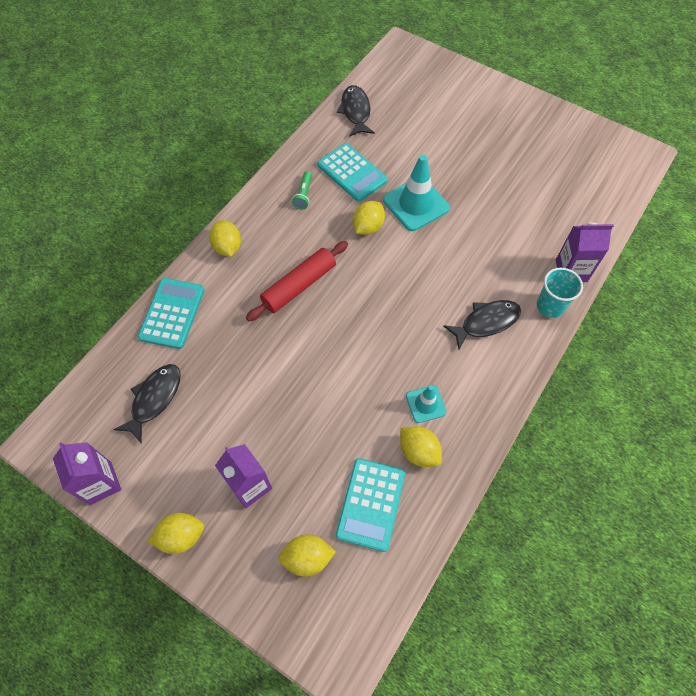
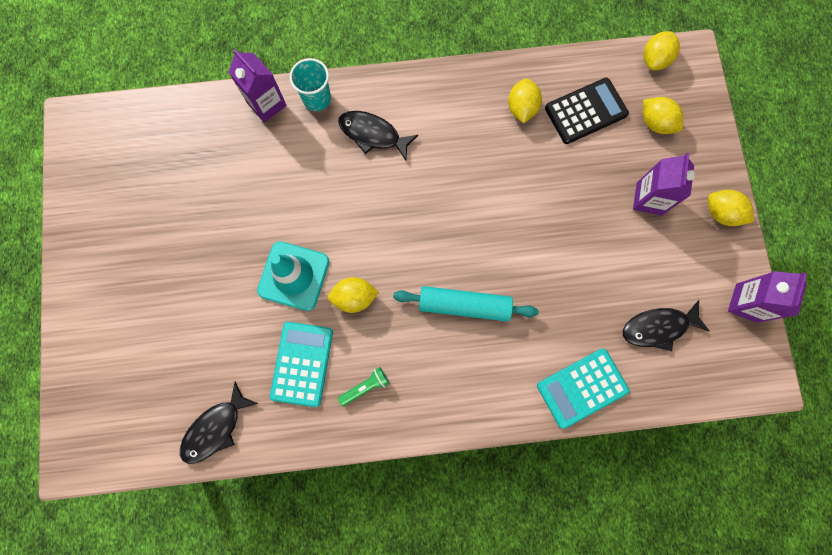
camera: 130 degrees left, 15 degrees up
(227, 247) = (480, 404): yellow lemon -> yellow lemon (654, 60)
(299, 285) = (464, 305): red rolling pin -> turquoise rolling pin
(371, 504) = (585, 111): turquoise calculator -> black calculator
(425, 404) = (481, 129): turquoise traffic cone -> none

